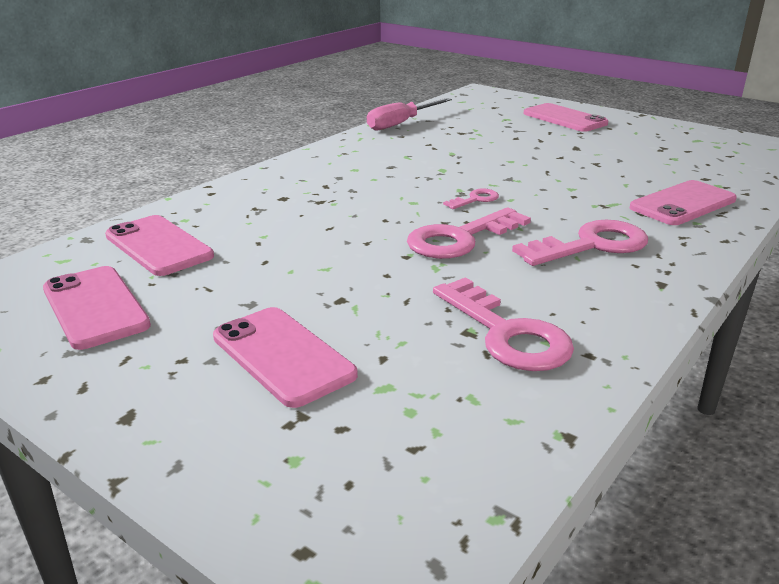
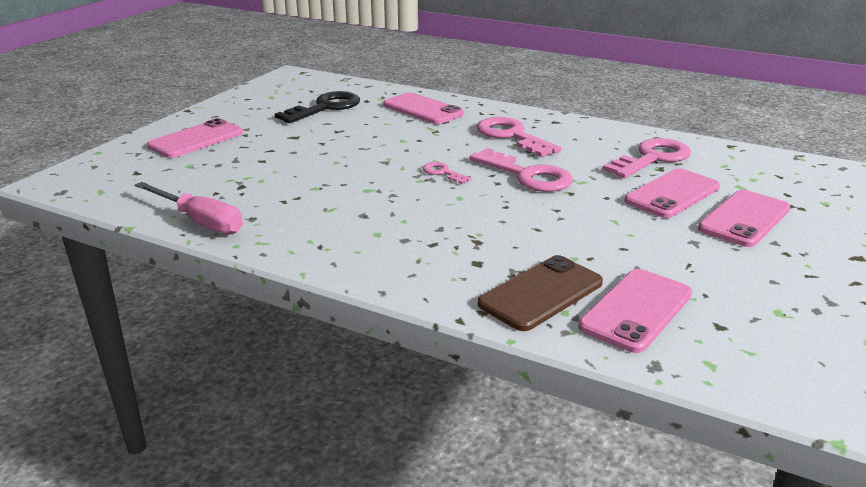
camera: 100 degrees left, 0 degrees up
(95, 307) = (767, 311): pink phone -> pink phone (672, 194)
(217, 214) = (541, 293): none -> brown phone
(669, 160) = (326, 107): none -> black key

